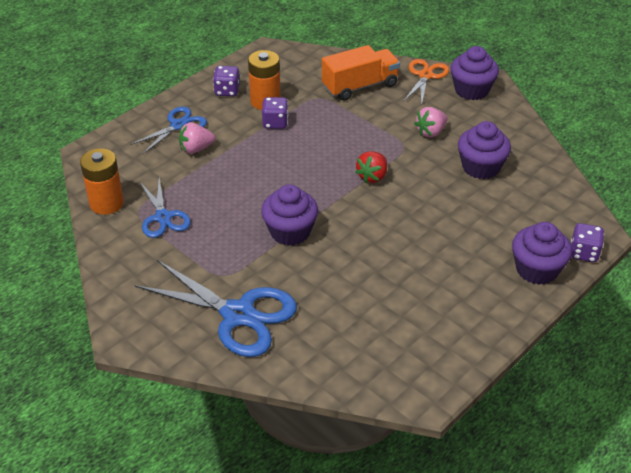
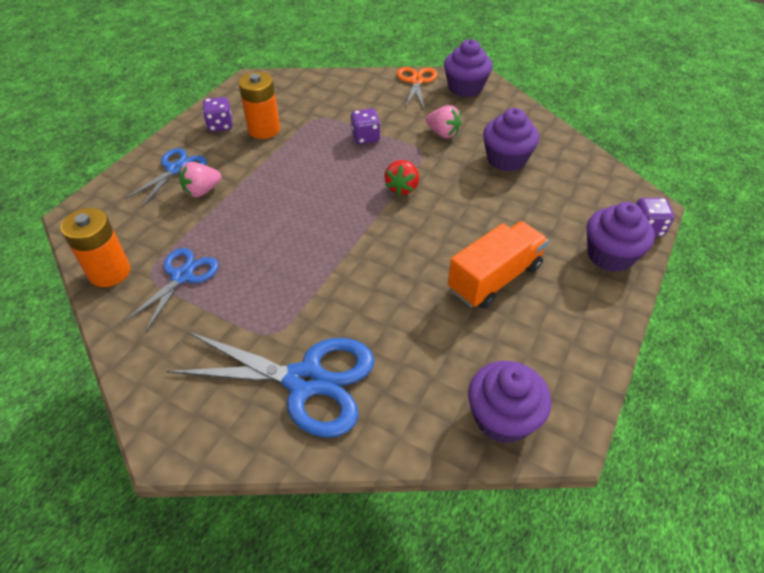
camera: 15 degrees left, 5 degrees up
(163, 217) = (182, 276): blue scissors -> blue scissors turned 120 degrees counterclockwise
(275, 123) = (281, 150): purple dice -> purple dice (365, 137)
(290, 231) = (334, 265): purple cupcake -> purple cupcake (502, 418)
(360, 86) = (356, 100): orange truck -> orange truck (494, 278)
(430, 132) = (443, 133): pink strawberry -> pink strawberry turned 90 degrees counterclockwise

